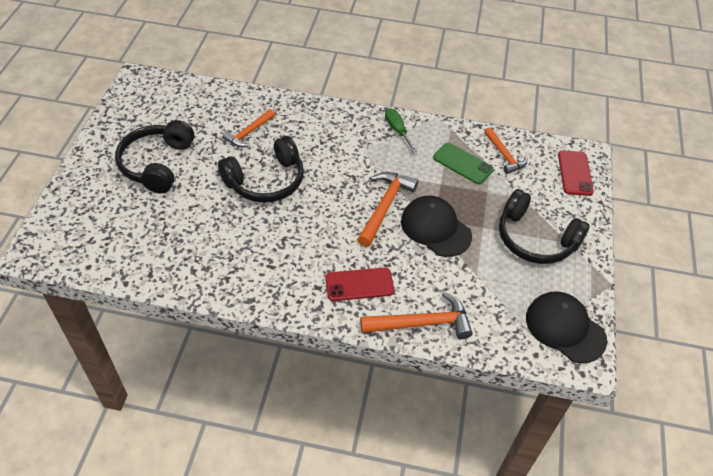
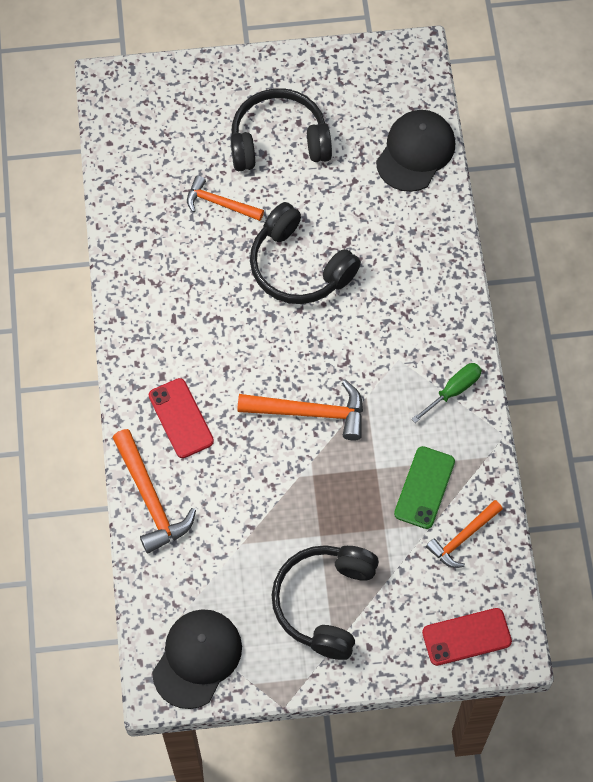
camera: 75 degrees right, 15 degrees up
(248, 133) = (373, 217): orange hammer -> orange hammer (219, 203)
(435, 228) = (297, 480): black cap -> black cap (415, 152)

